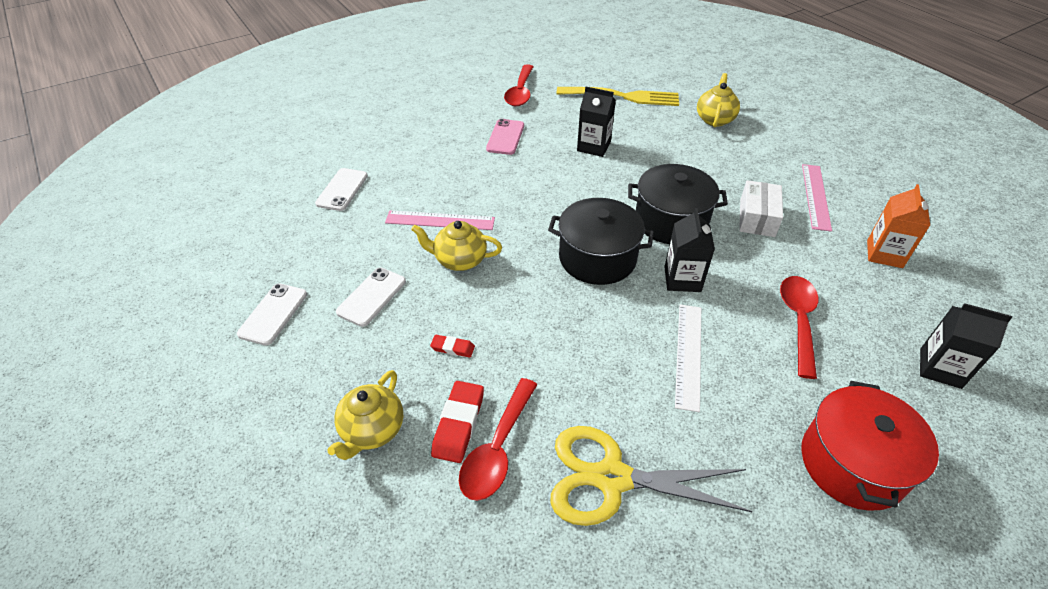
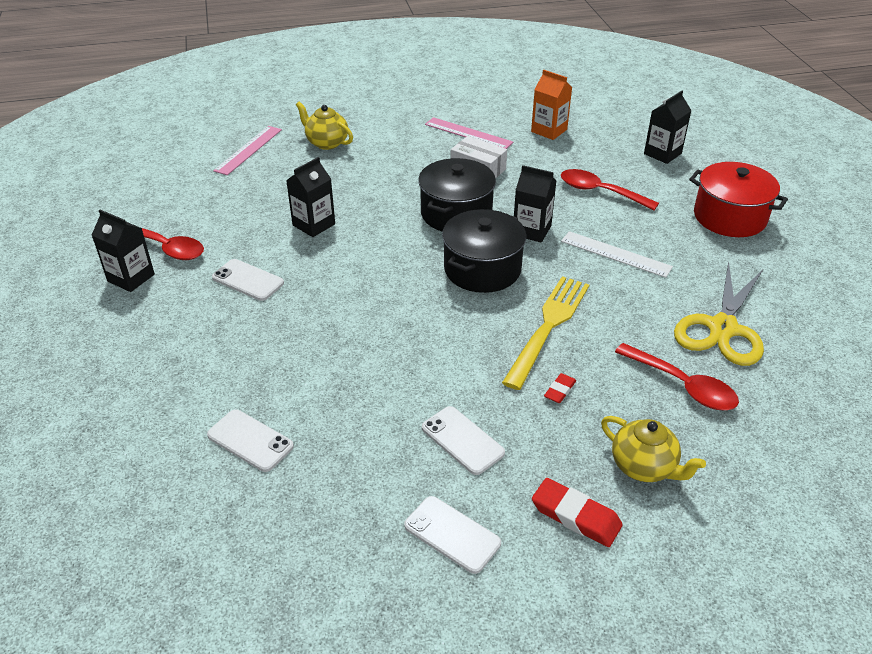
camera: 70 degrees left, 5 degrees down
(440, 220) = (365, 363): pink ruler -> pink ruler (248, 150)
(458, 424) = (651, 404): red eraser -> red eraser (576, 516)
(459, 260) = (438, 361): yellow teapot -> none
(480, 90) = (131, 278): none -> black carton
(505, 137) = (248, 280): pink phone -> white phone
(622, 96) = (241, 182): yellow fork -> yellow fork (548, 327)

